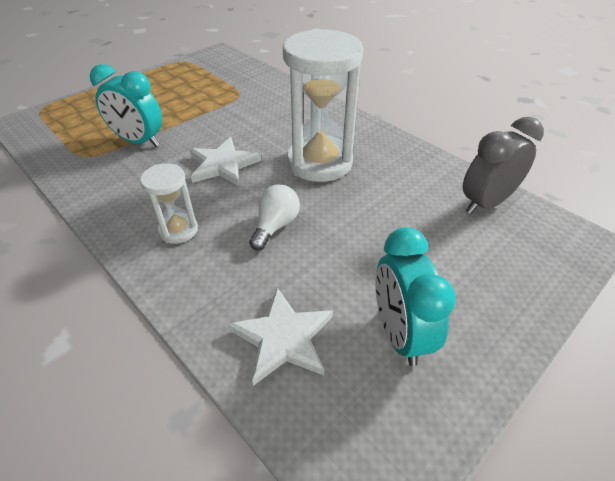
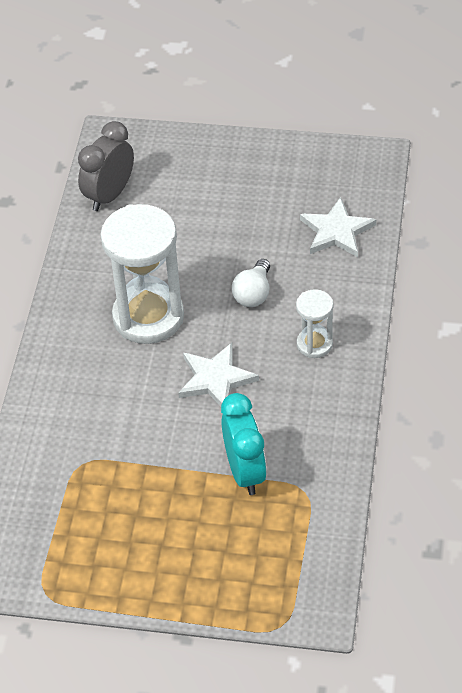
camera: 125 degrees left, 5 degrees up
(275, 226) = (253, 294): white light bulb -> white light bulb turned 60 degrees counterclockwise
(399, 333) = (281, 187): turquoise clock -> none
(485, 203) = (109, 195): grey clock -> grey clock turned 105 degrees clockwise

